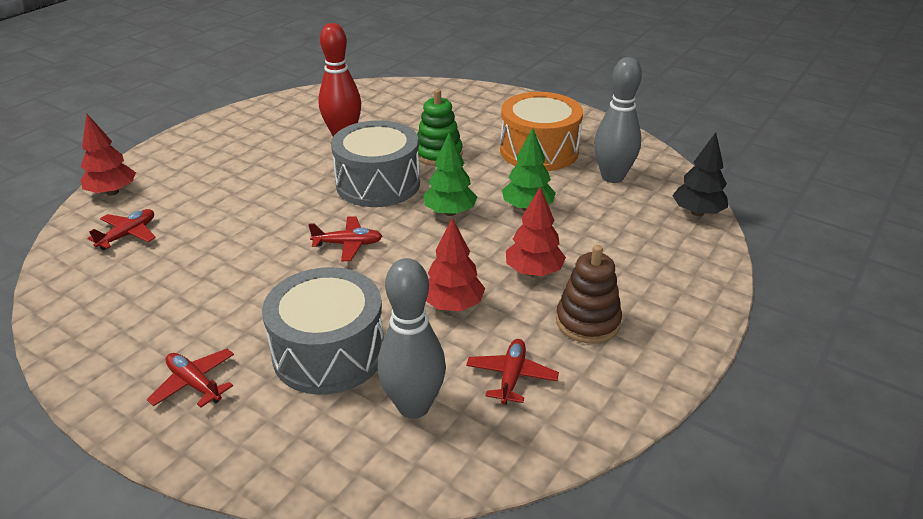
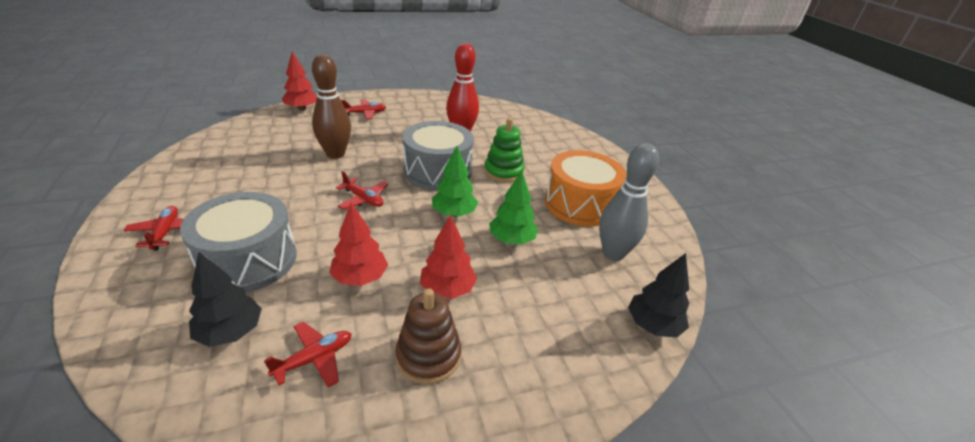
camera: 35 degrees right, 0 degrees up
(128, 235) = (273, 133): red plane -> red plane (365, 113)
(244, 219) = (335, 154): none -> brown bowling pin
(413, 406) = (230, 332): grey bowling pin -> black tree

